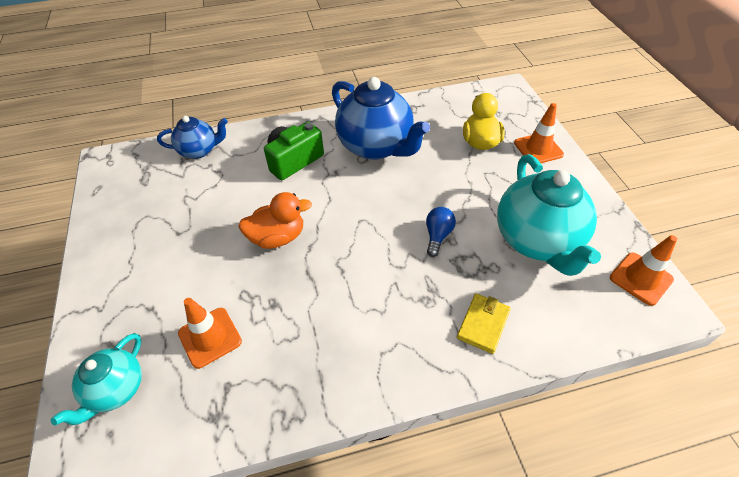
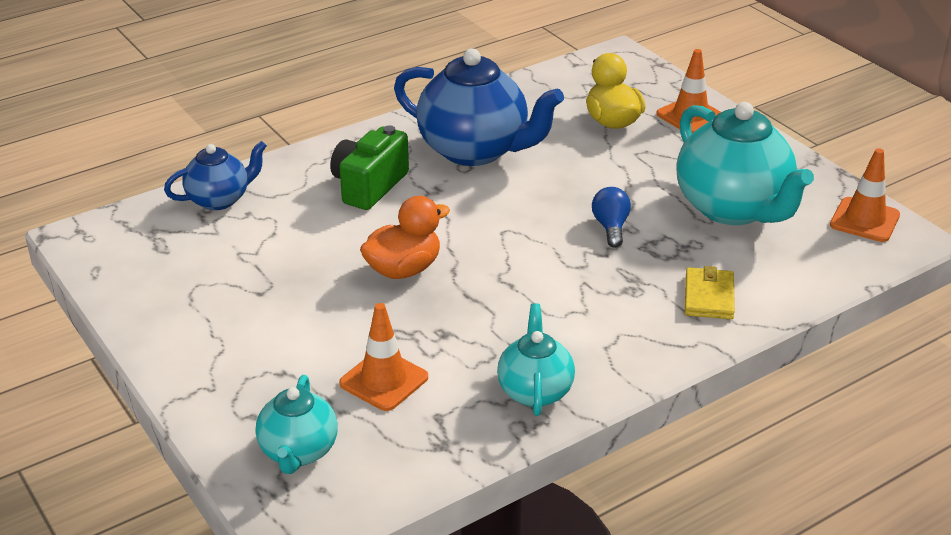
camera: 20 degrees left, 15 degrees down
(308, 382) = (535, 391): none -> turquoise teapot

